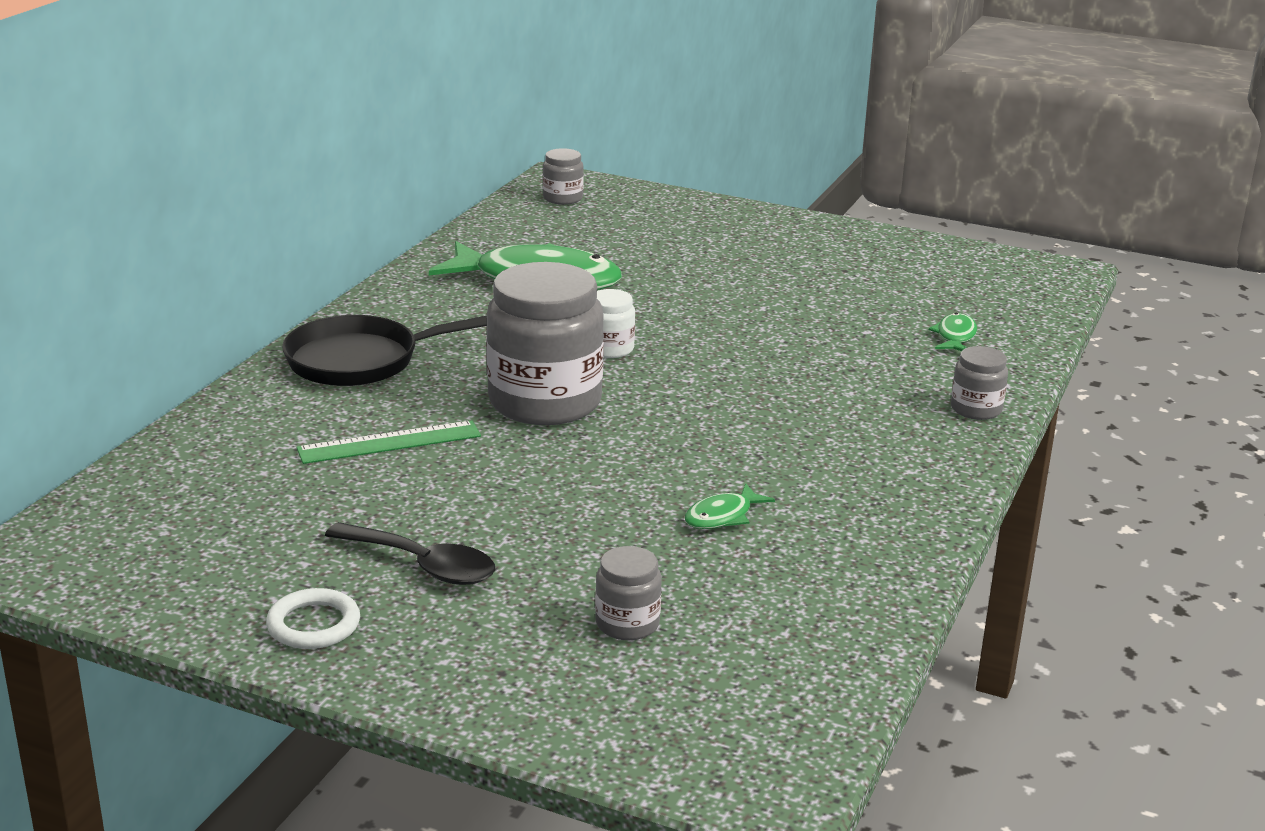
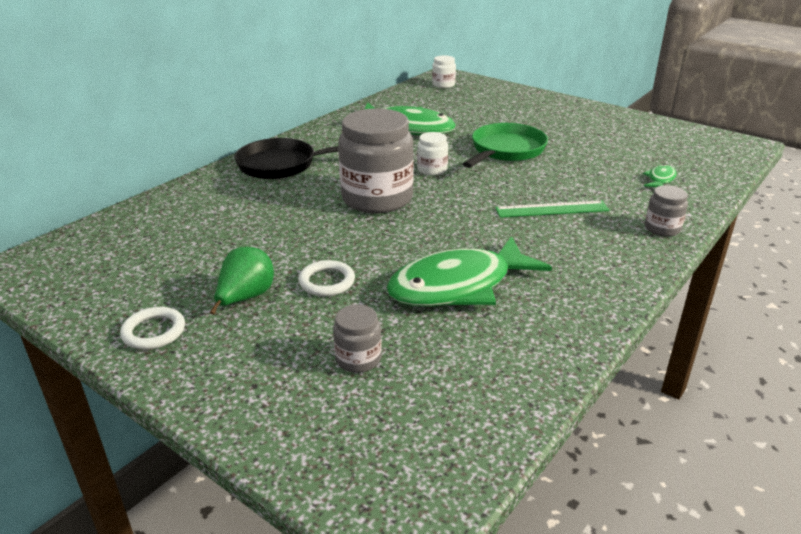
camera: 15 degrees right, 5 degrees up
(389, 442) = (270, 215): green ruler -> green ruler (552, 209)
(423, 565) = (245, 298): black spoon -> green pear
(531, 530) = (327, 282): none -> white ring
(562, 198) = (443, 85): grey jar -> white jar
(712, 308) = (506, 150): none -> green pan
(722, 516) = (458, 286): green fish -> green fish, size x2.40

